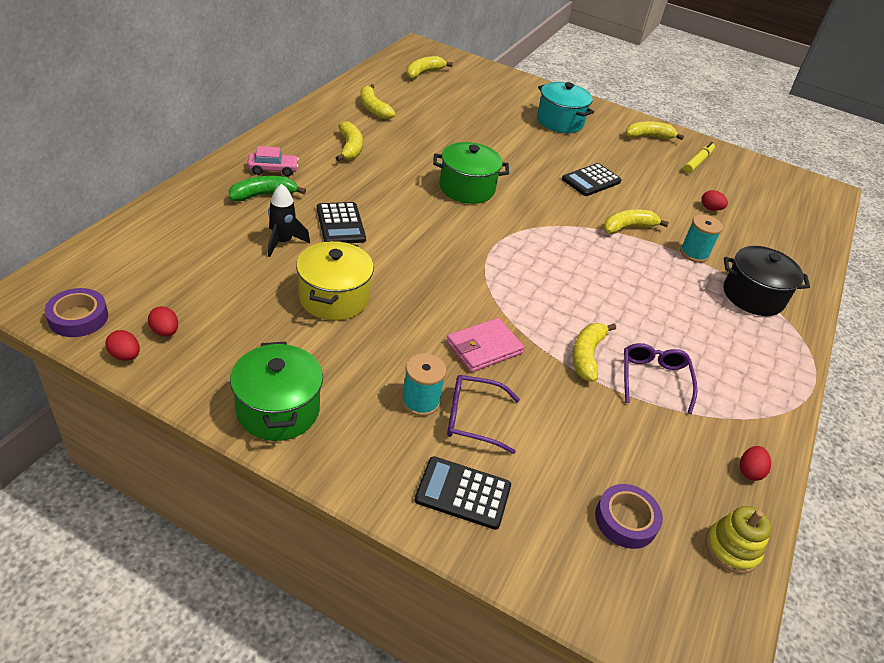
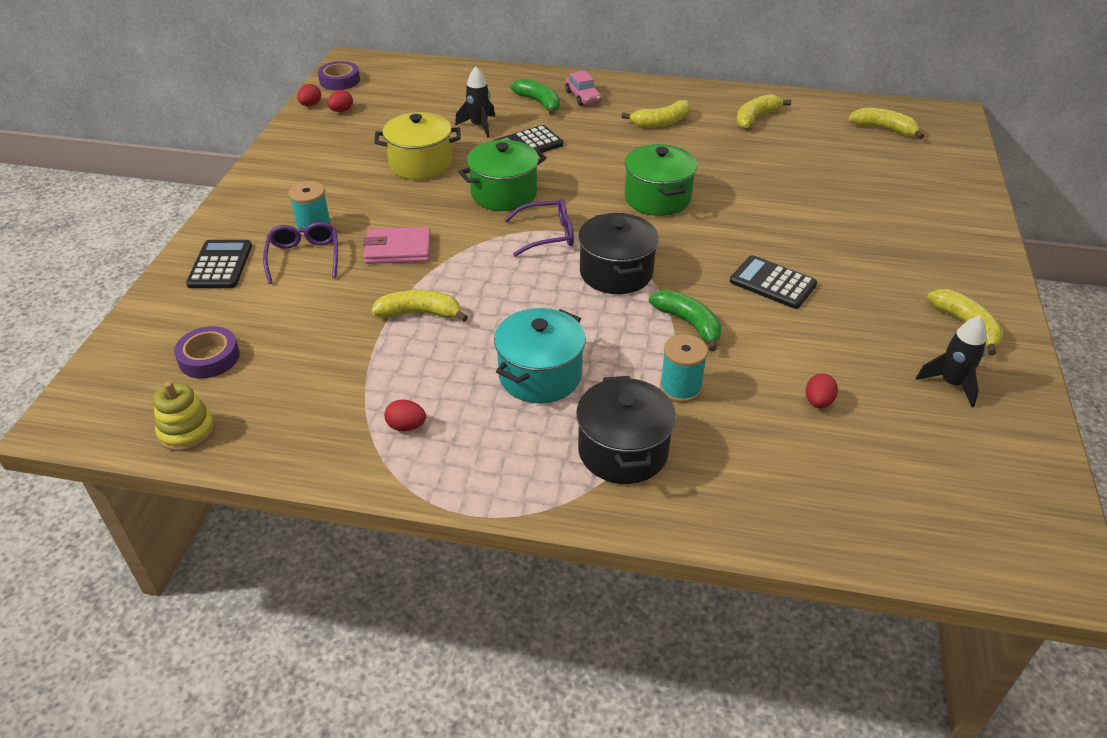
camera: 80 degrees right, 0 degrees up
(278, 410) = (281, 170): green pot -> green pot (504, 194)
(484, 348) = (398, 249): pink wallet -> pink wallet turned 45 degrees counterclockwise
(559, 121) = (899, 241): turquoise pot -> turquoise pot (540, 375)
(559, 238) = (616, 272): none -> black pot
(627, 227) = (689, 323): yellow banana -> green banana
(654, 379) = (406, 364): purple glasses -> purple glasses (547, 235)
(697, 162) = (951, 383): yellow marker -> black rocket
(749, 471) = (292, 445): red egg -> red egg (406, 426)

